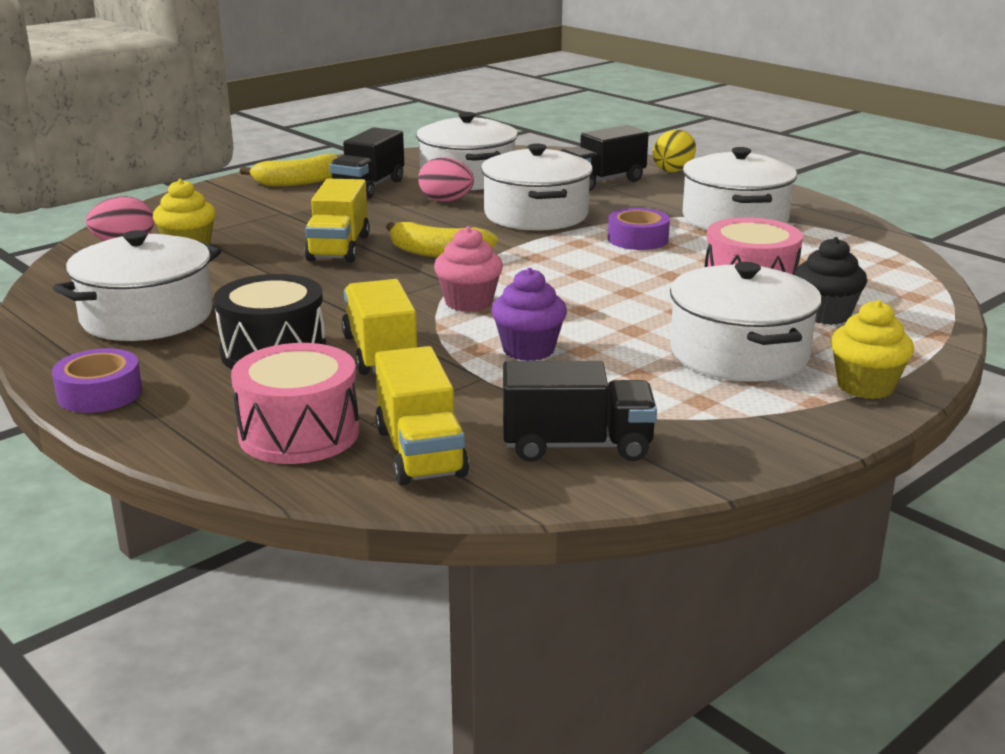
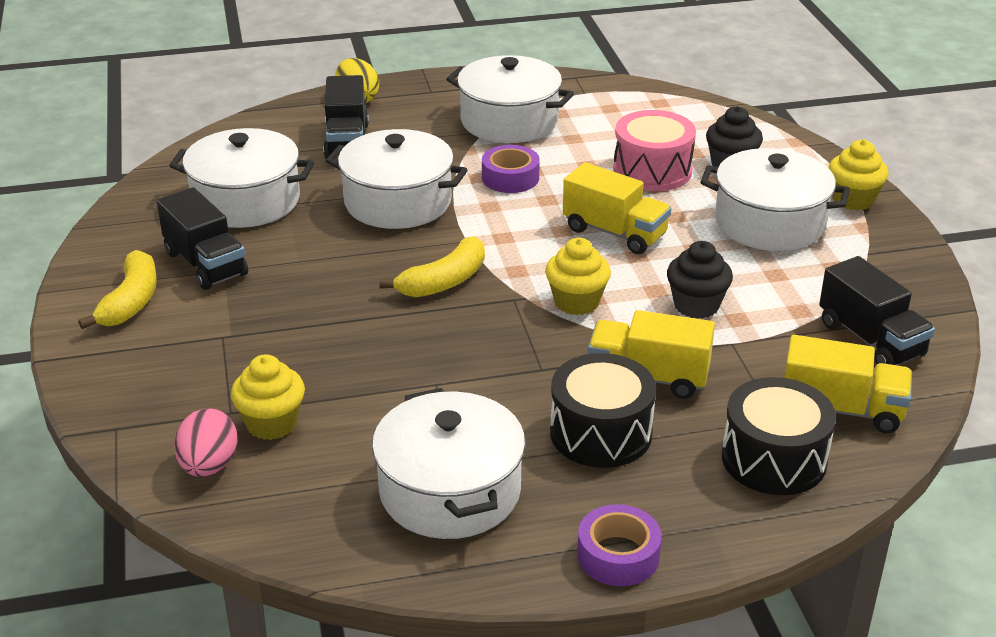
camera: 60 degrees left, 10 degrees up
(299, 433) = (774, 459): pink drum -> black drum
(339, 248) = (372, 331): yellow truck -> yellow truck (614, 232)
(446, 201) = (303, 234): pink egg -> none
(469, 302) = (576, 302): pink cupcake -> yellow cupcake
(528, 350) = (696, 305): purple cupcake -> black cupcake
(576, 446) = (870, 339): black truck -> black truck turned 120 degrees clockwise

